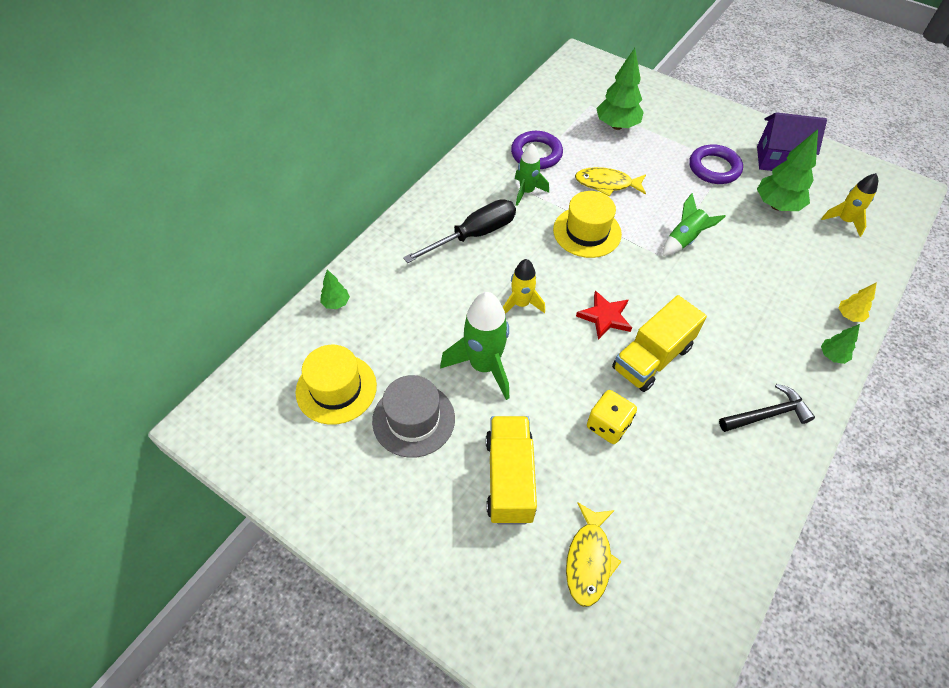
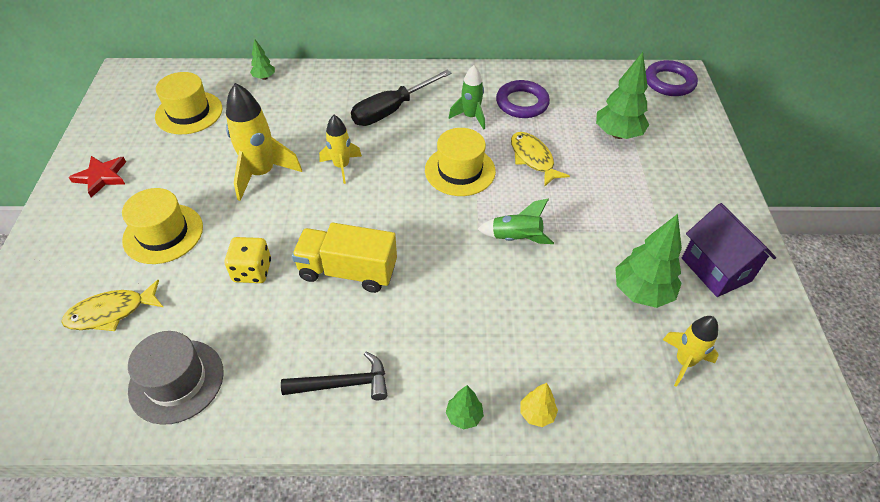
camera: 55 degrees right, 5 degrees down
(413, 419) = (186, 160): grey hat -> grey hat (176, 381)
(473, 235) = (392, 110): black screwdriver -> black screwdriver turned 120 degrees clockwise
(484, 366) = (262, 173): green rocket -> yellow rocket
(509, 478) = (163, 233): yellow truck -> yellow hat
(605, 317) = (370, 221): red star -> red star (102, 177)
(714, 168) = (641, 223): purple ring -> purple ring (669, 82)
(767, 414) = (343, 384): black hammer -> black hammer turned 45 degrees counterclockwise

